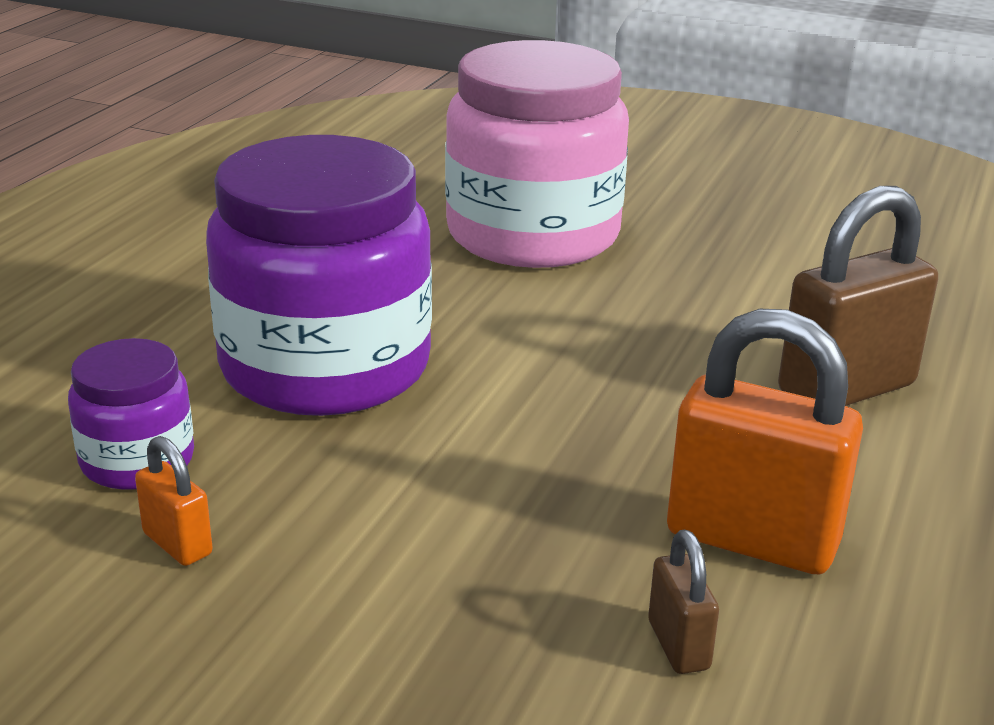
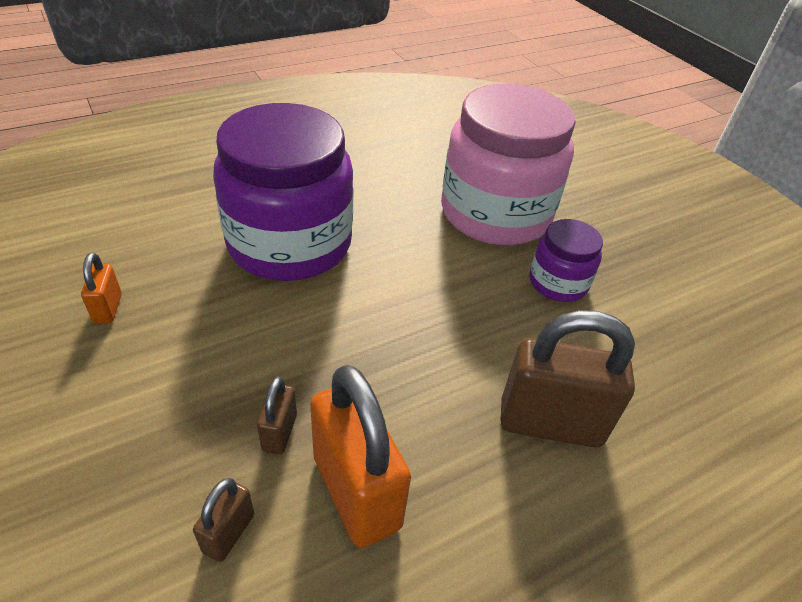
camera: 35 degrees right, 15 degrees up
(137, 461) = (150, 252): purple jar -> purple jar (558, 283)
(598, 538) = (279, 432): none -> brown padlock

